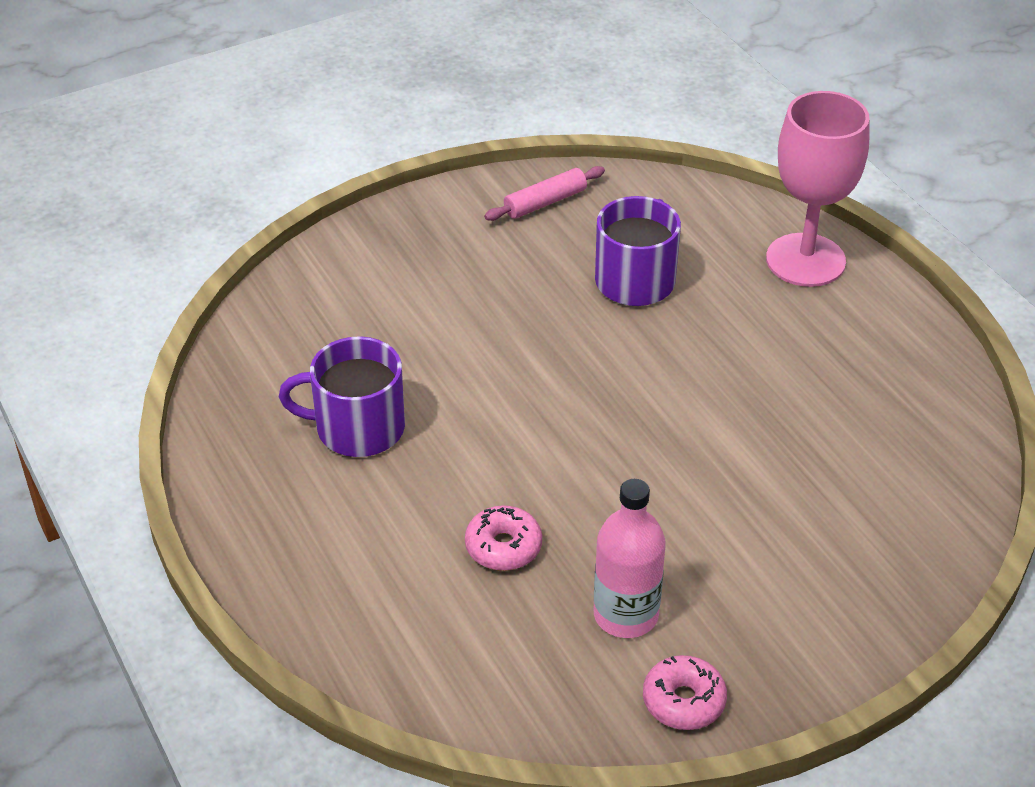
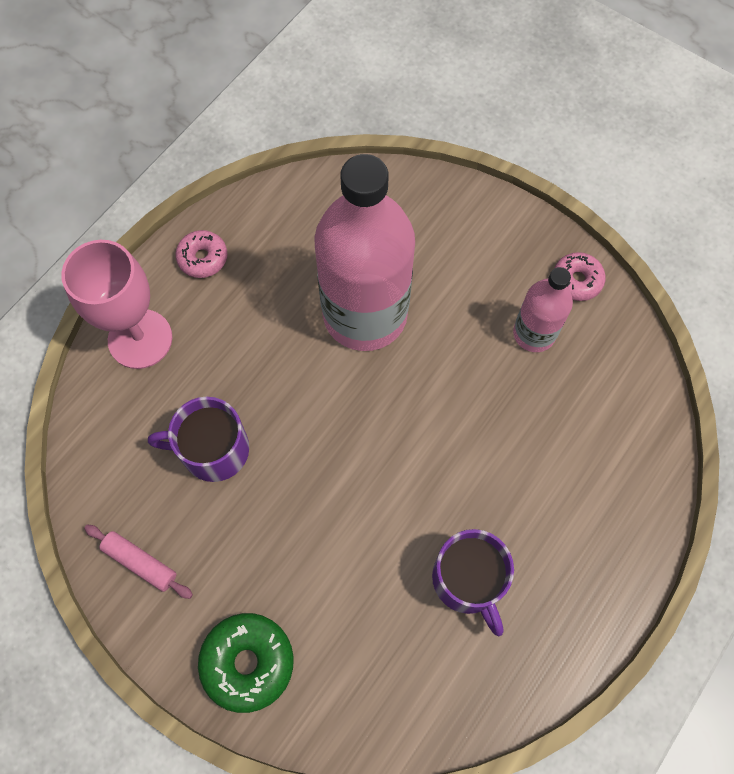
camera: 115 degrees left, 25 degrees up
(397, 245) = (248, 662): none -> green donut
(503, 547) = (521, 427): pink donut -> pink donut (203, 258)
(743, 455) = (365, 314): none -> pink bottle

